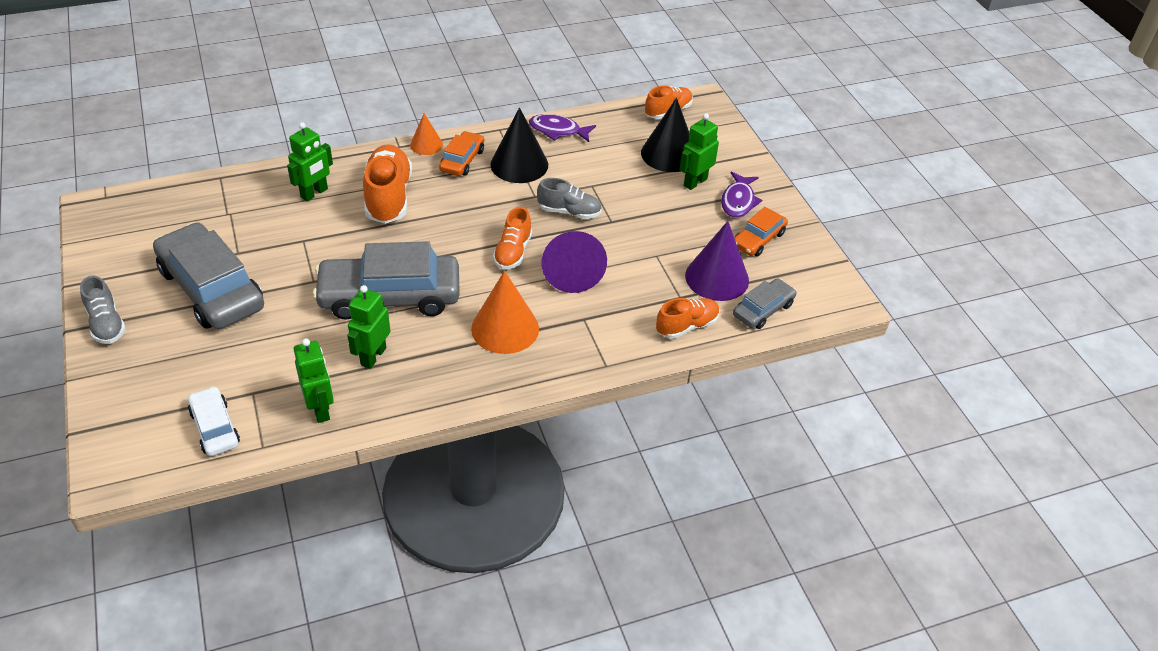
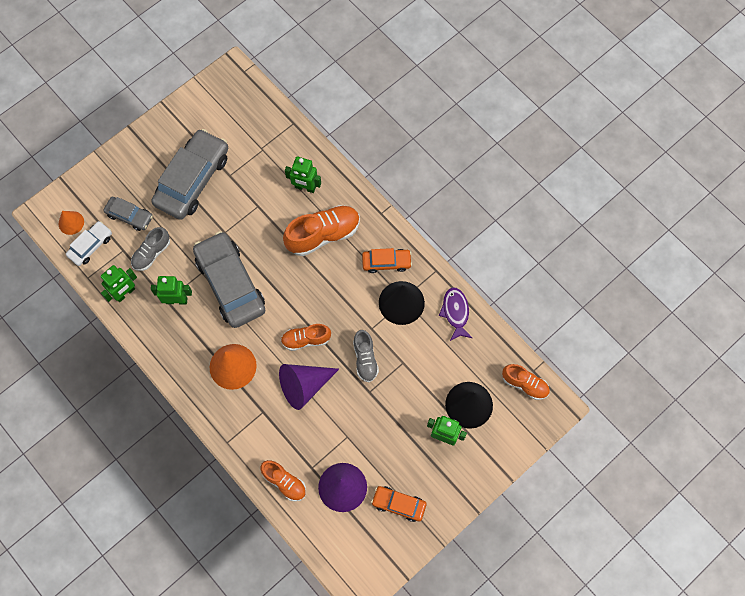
camera: 70 degrees right, 25 degrees up
(106, 324) = (141, 143): grey shoe -> grey shoe (151, 253)
(426, 144) = (392, 230): orange cone -> orange cone (71, 222)
(738, 201) = (436, 476): purple fish -> none
(763, 310) = (323, 530): grey car -> grey car (129, 216)

